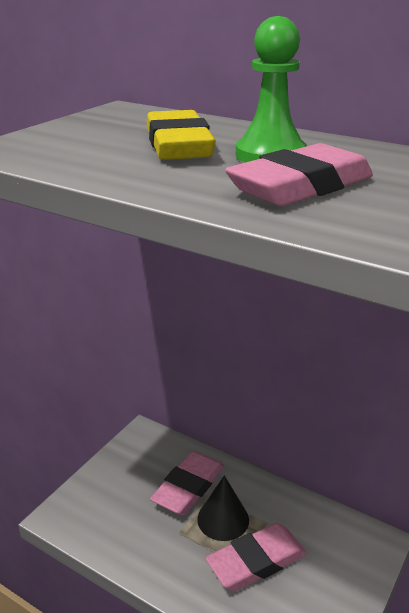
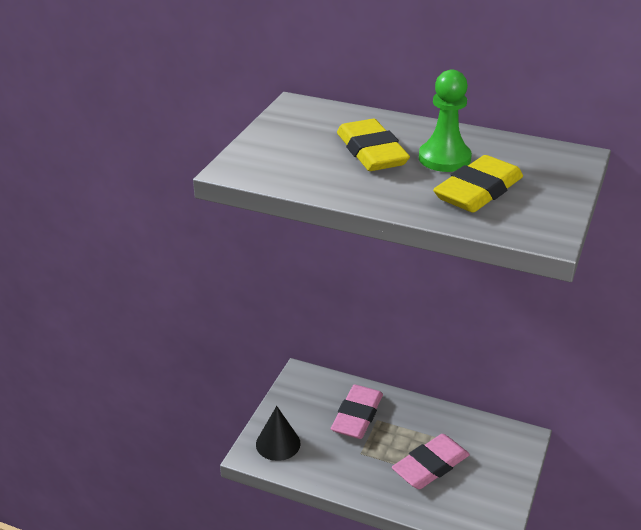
camera: 10 degrees left, 5 degrees up
(223, 519) = (394, 437): black cone -> black cone (278, 443)
(301, 186) = (478, 191): pink eraser -> yellow eraser

